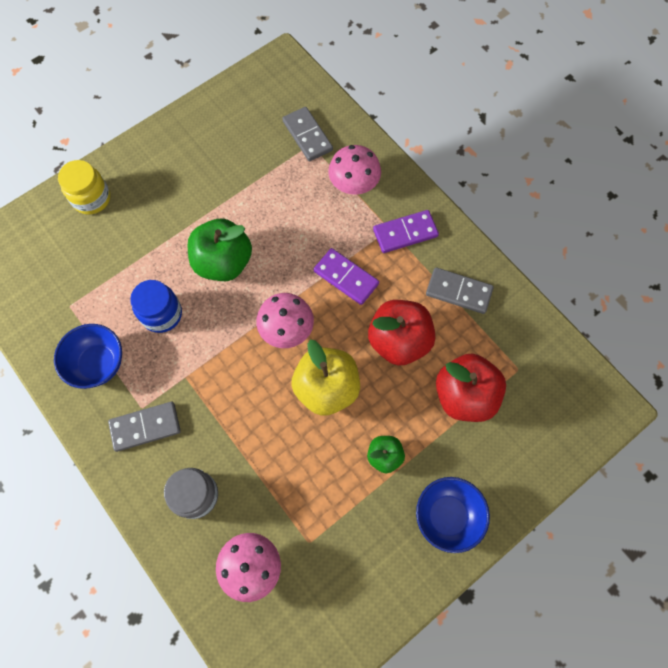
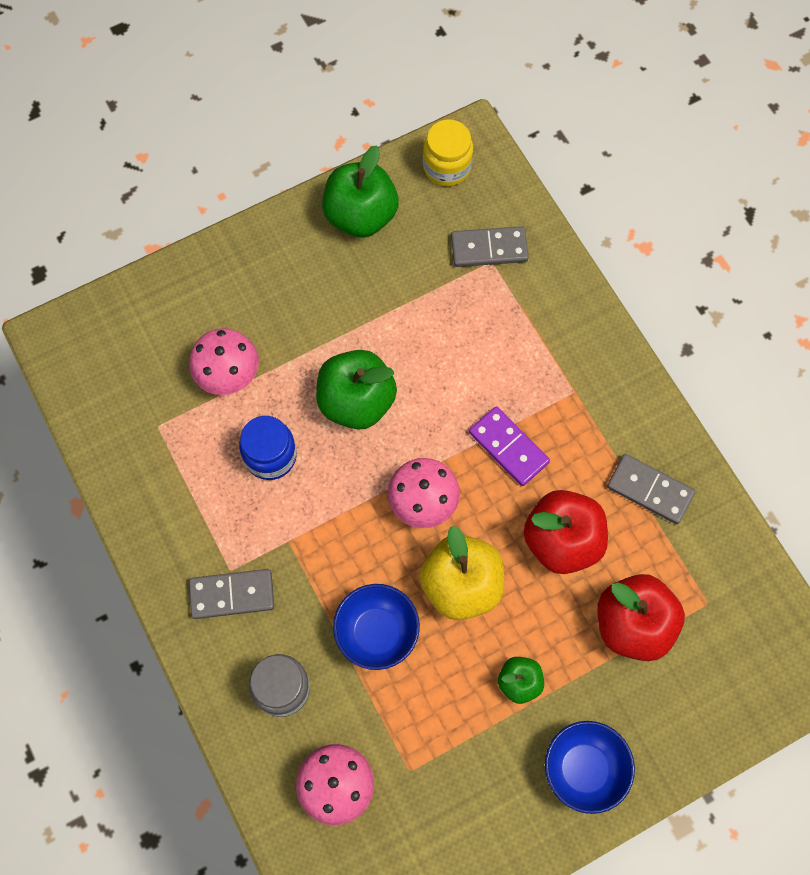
camera: 10 degrees right, 0 degrees up
(92, 198) = (202, 290): yellow jar -> yellow jar (447, 167)
(98, 363) = (184, 506): blue bowl -> blue bowl (377, 632)
(207, 126) = (361, 216): none -> green apple
(307, 136) = (489, 249): grey domino -> grey domino turned 75 degrees counterclockwise
(354, 184) = (539, 324): pink mushroom -> pink mushroom (228, 373)
(405, 233) = (594, 401): purple domino -> none

